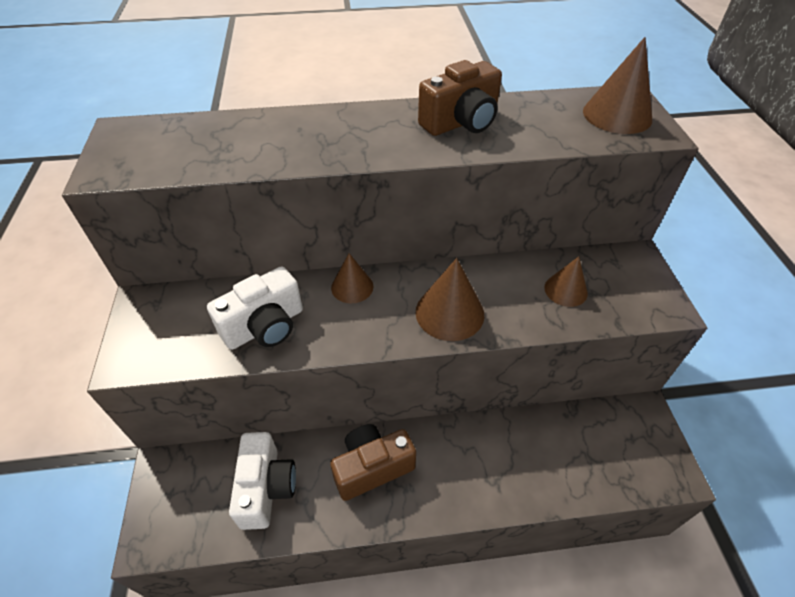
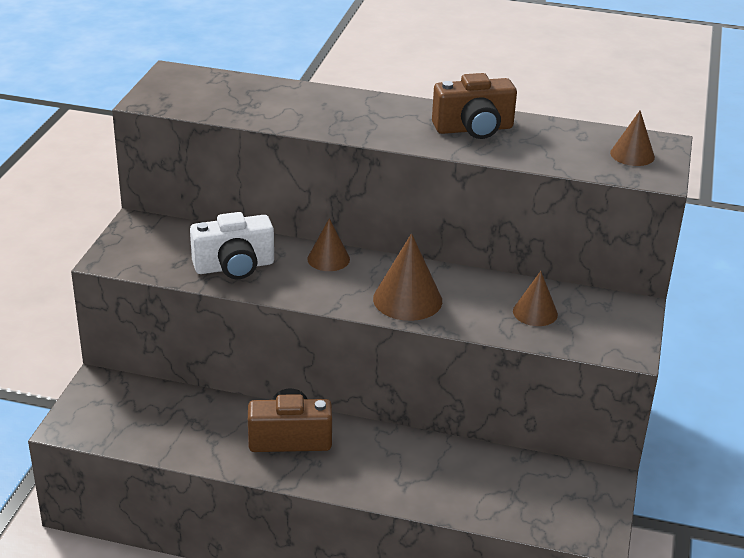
camera: 20 degrees right, 15 degrees down
(266, 488) = (184, 423): white camera -> none
(617, 115) = (632, 155): brown cone -> brown cone, size x0.64

